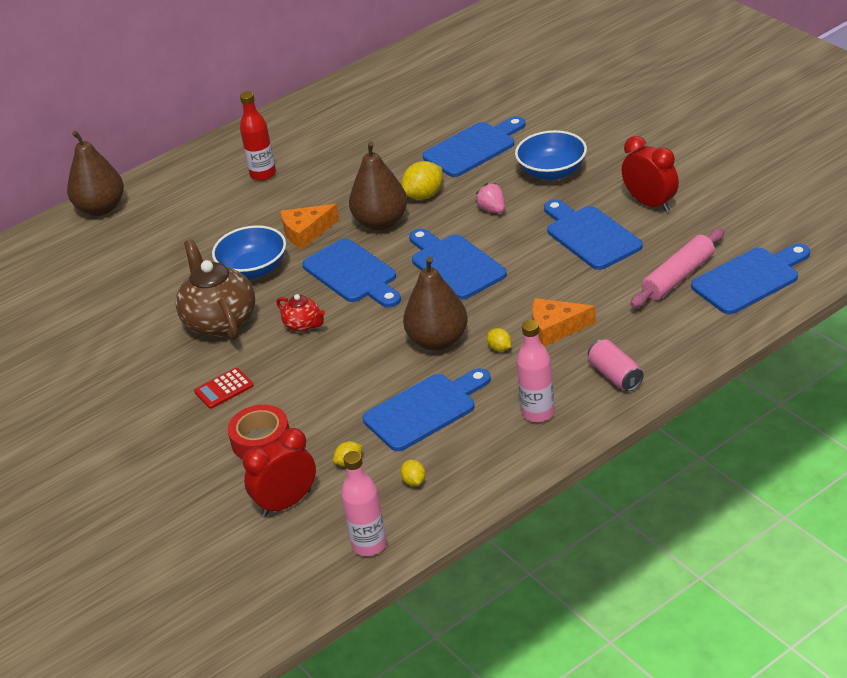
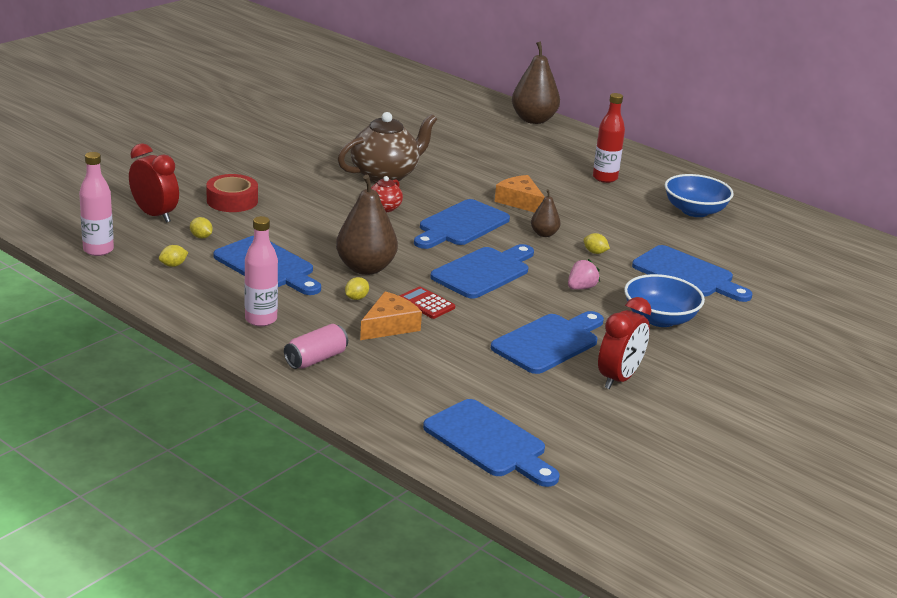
camera: 70 degrees right, 10 degrees down
(224, 389) = (297, 182): red calculator -> red calculator (426, 303)
(253, 269) = (460, 183): blue bowl -> blue bowl (695, 211)
(381, 222) = (544, 234): brown pear -> brown pear, size x0.52
(424, 195) = (595, 252): yellow lemon -> yellow lemon, size x0.54
(556, 328) = (389, 326): orange cheese -> orange cheese turned 60 degrees clockwise
(678, 277) = (485, 396): pink rolling pin -> none

